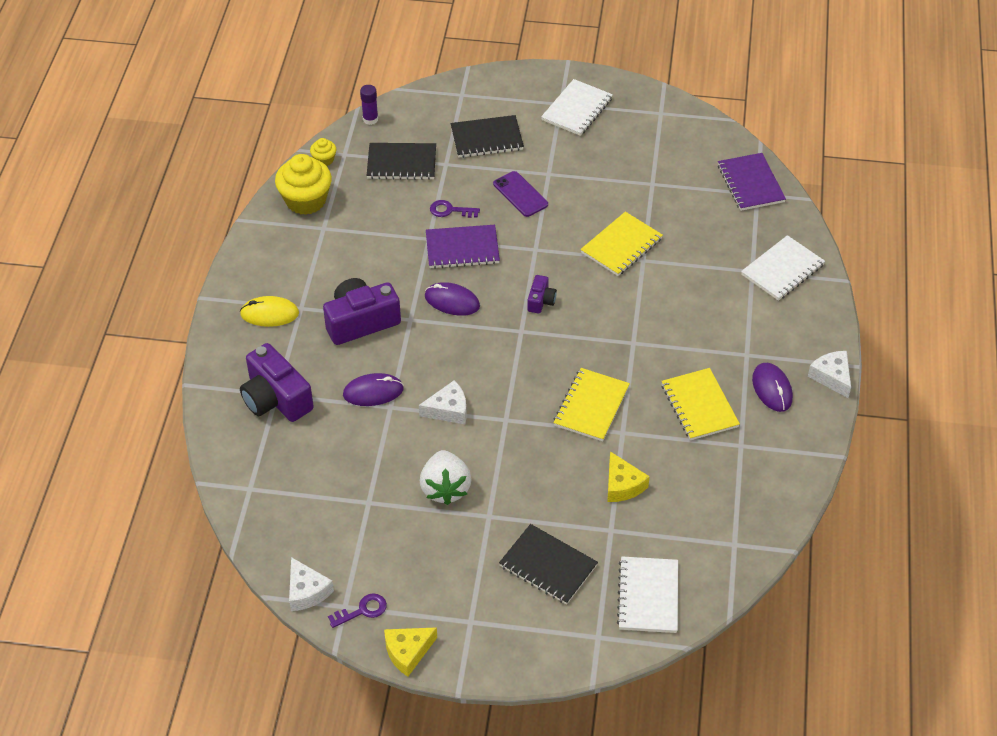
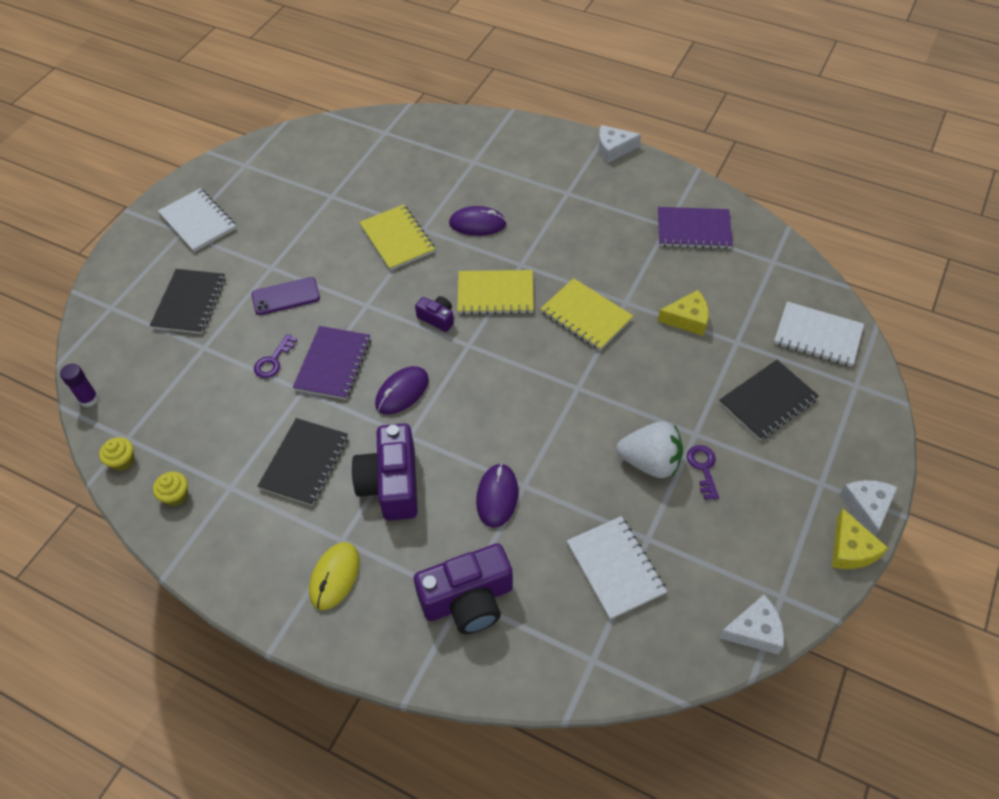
camera: 70 degrees left, 5 degrees up
(306, 200) = (175, 495): yellow cupcake -> yellow cupcake, size x0.48
(362, 610) = (790, 580): purple key -> purple key (703, 468)
(401, 163) = (176, 386): black notebook -> black notebook (304, 463)
(448, 410) = (548, 433): white cheese -> white cheese (867, 507)
(699, 406) = (613, 240): yellow notebook -> yellow notebook (495, 294)
(750, 183) = (370, 132): purple notebook -> purple notebook (693, 230)
(772, 389) = (612, 188): purple mouse -> purple mouse (477, 224)
(782, 270) = (482, 143): white notebook -> white notebook (615, 568)

